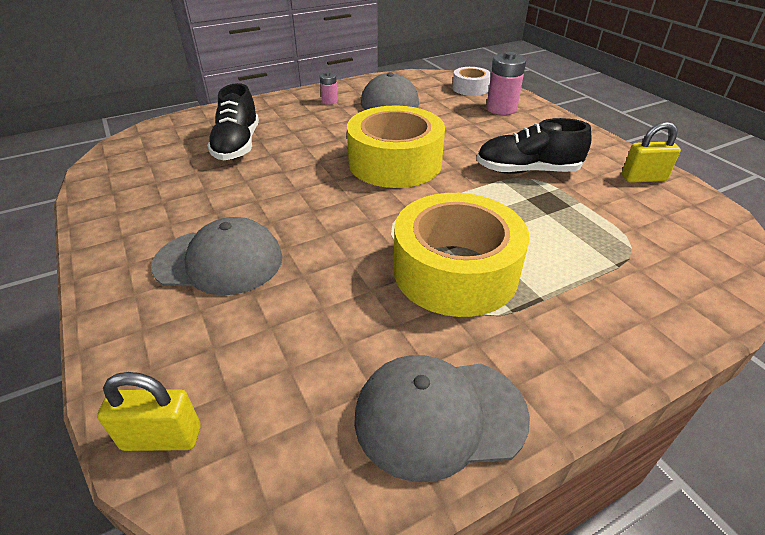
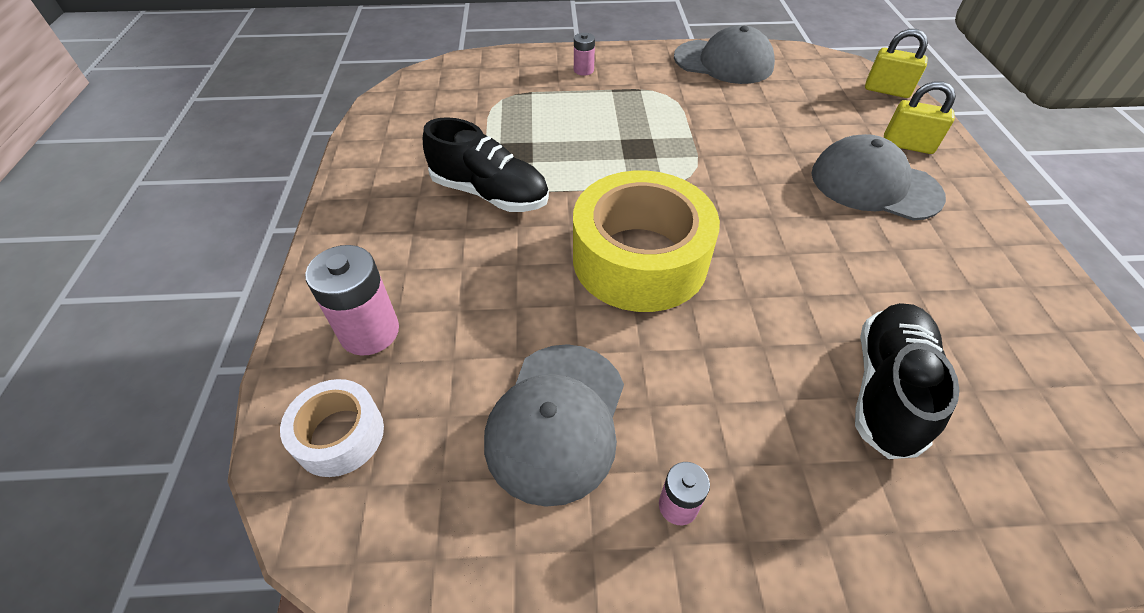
camera: 155 degrees left, 10 degrees up
(455, 271) = (660, 121): yellow tape -> none
(606, 320) = (583, 70): none -> pink battery
(643, 178) = (386, 147): yellow padlock -> yellow padlock (907, 145)

